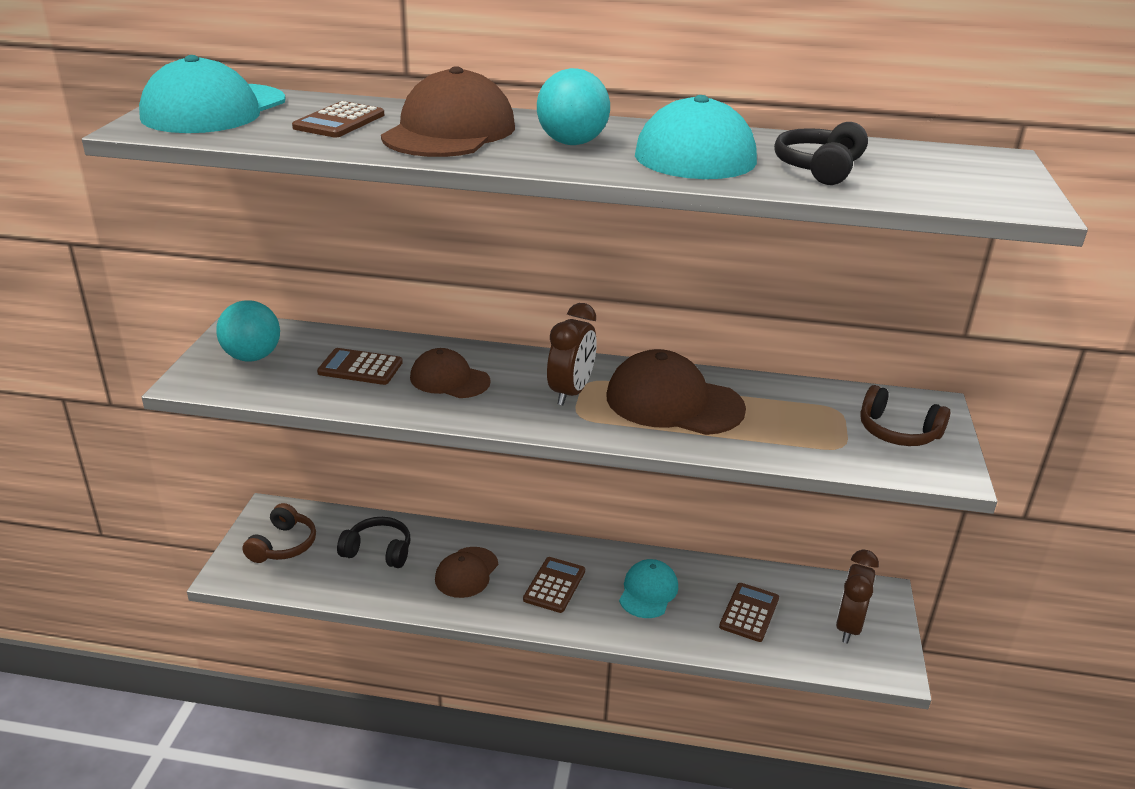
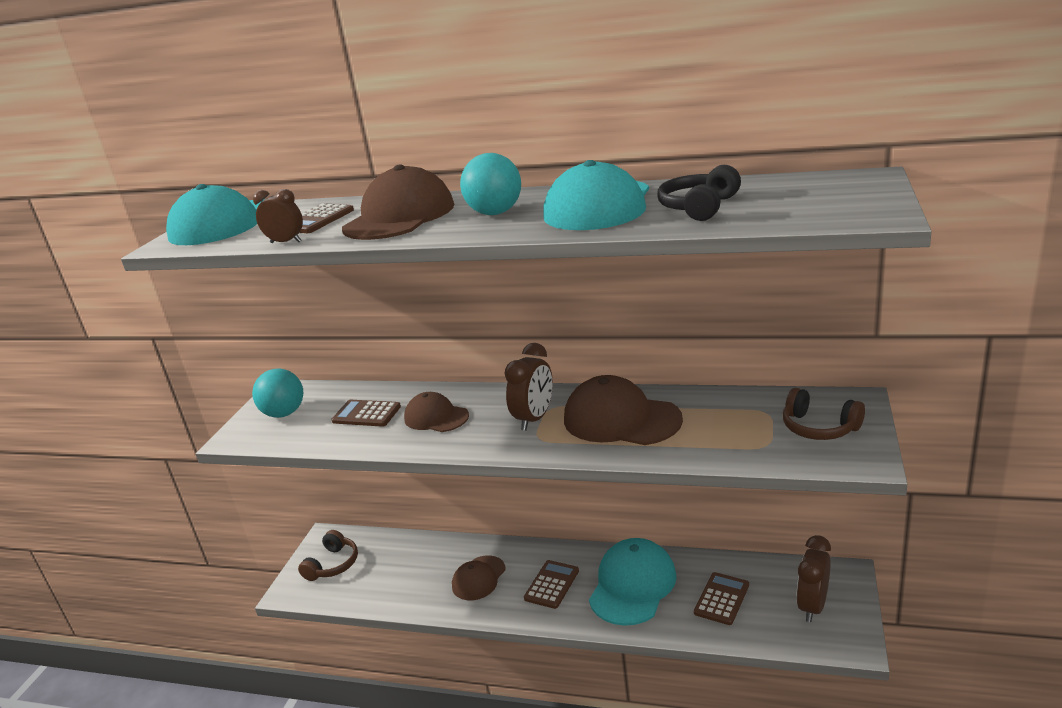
camera: 10 degrees right, 5 degrees down
(309, 145) = (286, 242): none -> brown clock
(378, 551) = (408, 564): black headphones -> none
(648, 592) = (632, 585): turquoise cap -> turquoise cap, size x1.65

